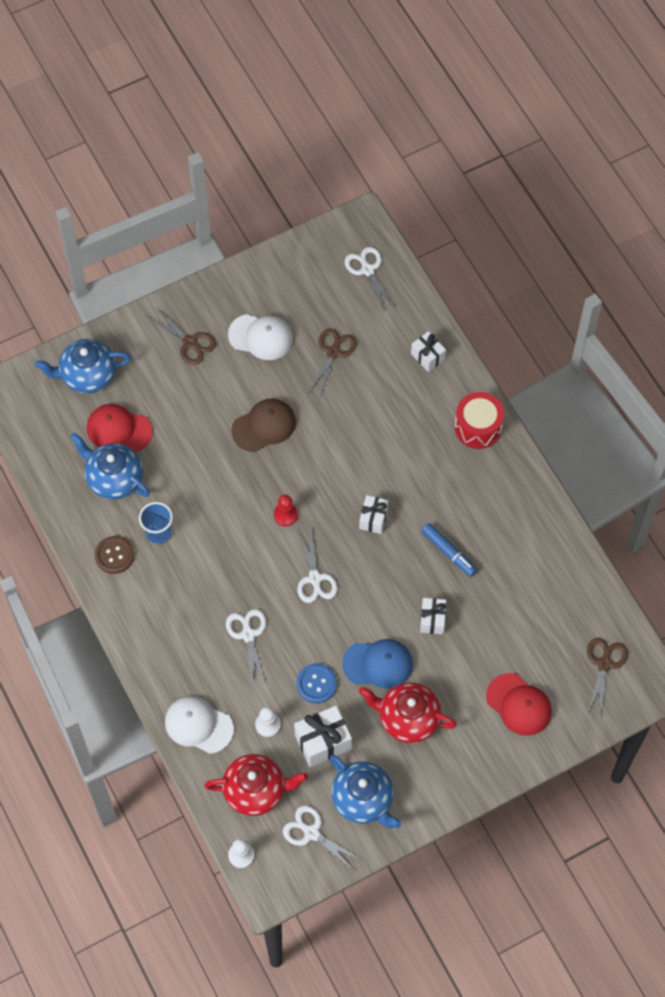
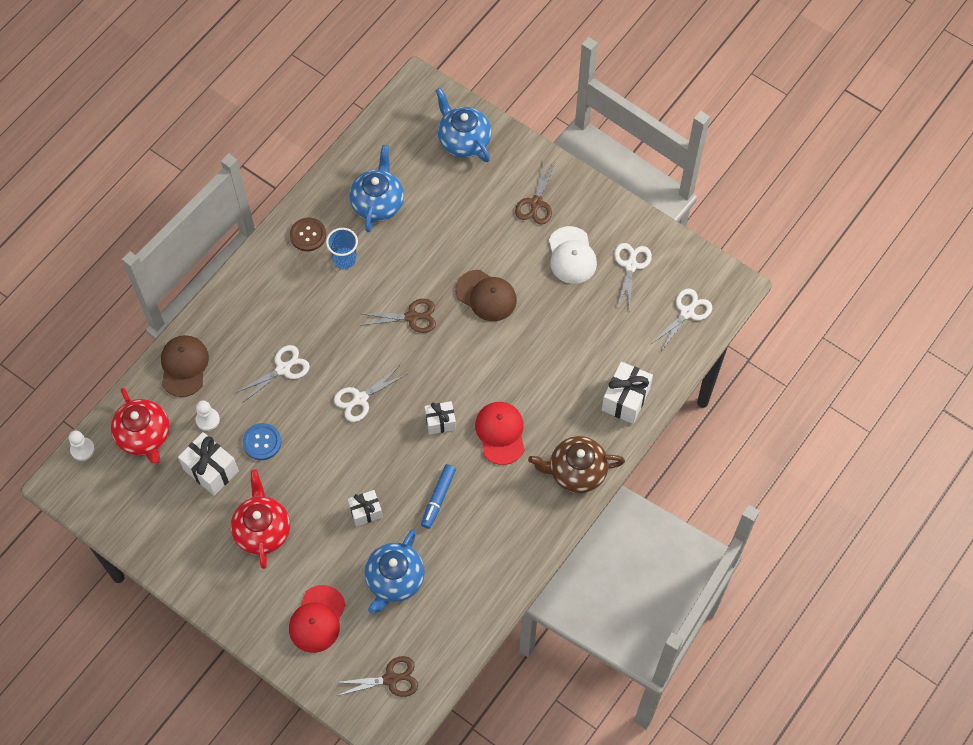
camera: 65 degrees right, 0 degrees up
(119, 429) = (425, 187): red cap -> red cap (500, 433)
(198, 725) = (184, 366): white cap -> brown cap
(285, 515) = (409, 349): red pawn -> none
(311, 833) = (125, 496): white scissors -> white scissors (631, 265)
(333, 352) = (588, 320): brown scissors -> brown scissors (412, 317)
(363, 799) = (172, 525): blue teapot -> blue teapot (394, 580)
(378, 664) = (303, 484): blue cap -> none
(427, 357) = (625, 399): white gift -> white gift, size x1.57
(478, 427) = (576, 472): red drum -> brown teapot

